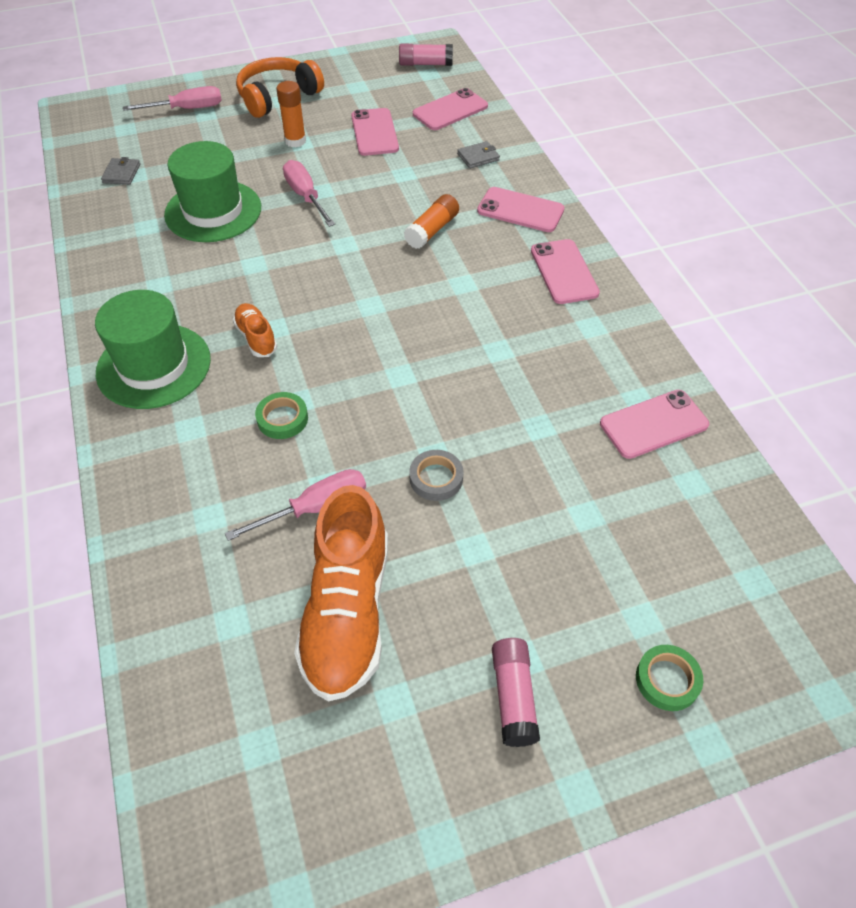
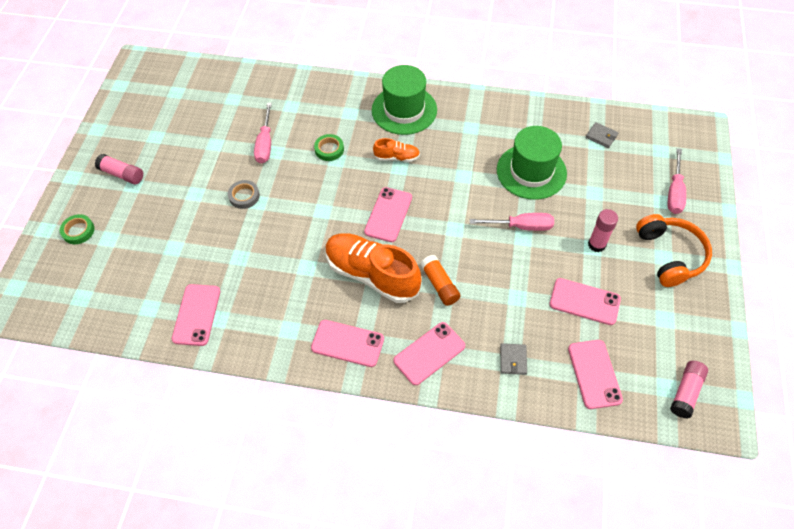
camera: 120 degrees right, 5 degrees up
(295, 141) = (596, 244): orange glue stick -> pink glue stick
(347, 612) = (205, 136): orange shoe -> orange shoe (372, 274)
(362, 308) = (388, 214): none -> pink phone

